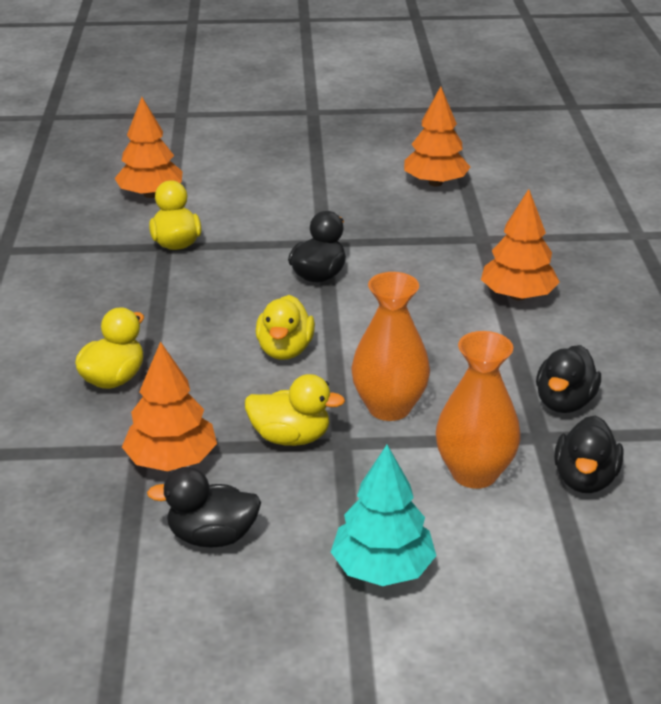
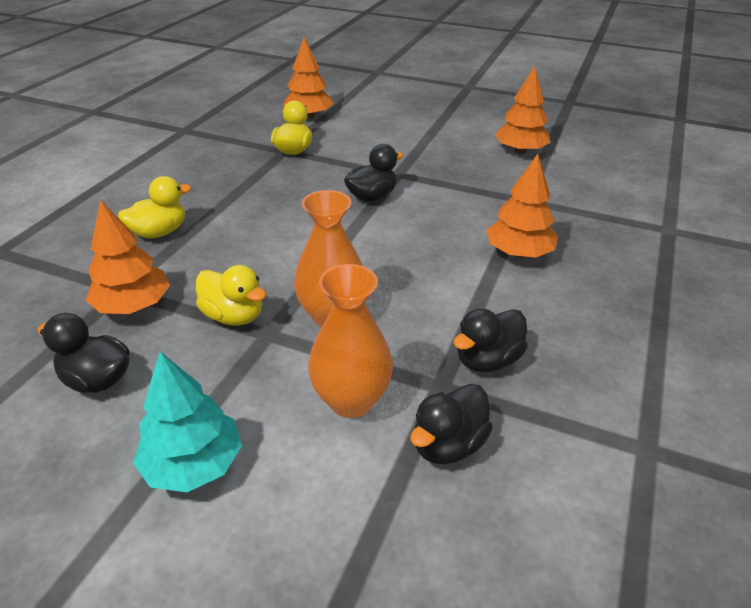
camera: 25 degrees right, 5 degrees up
(285, 350) = (295, 245): yellow duck -> none

